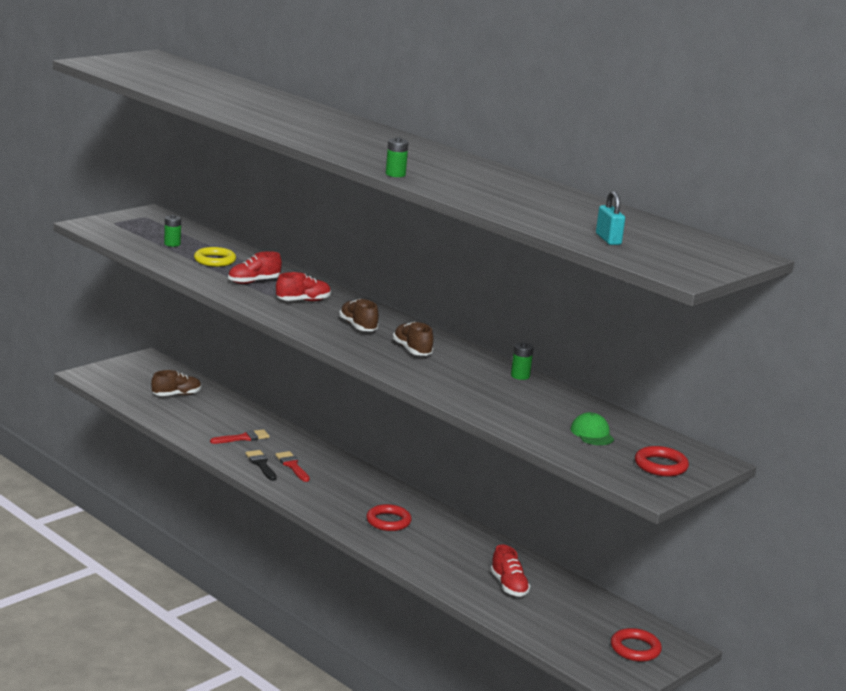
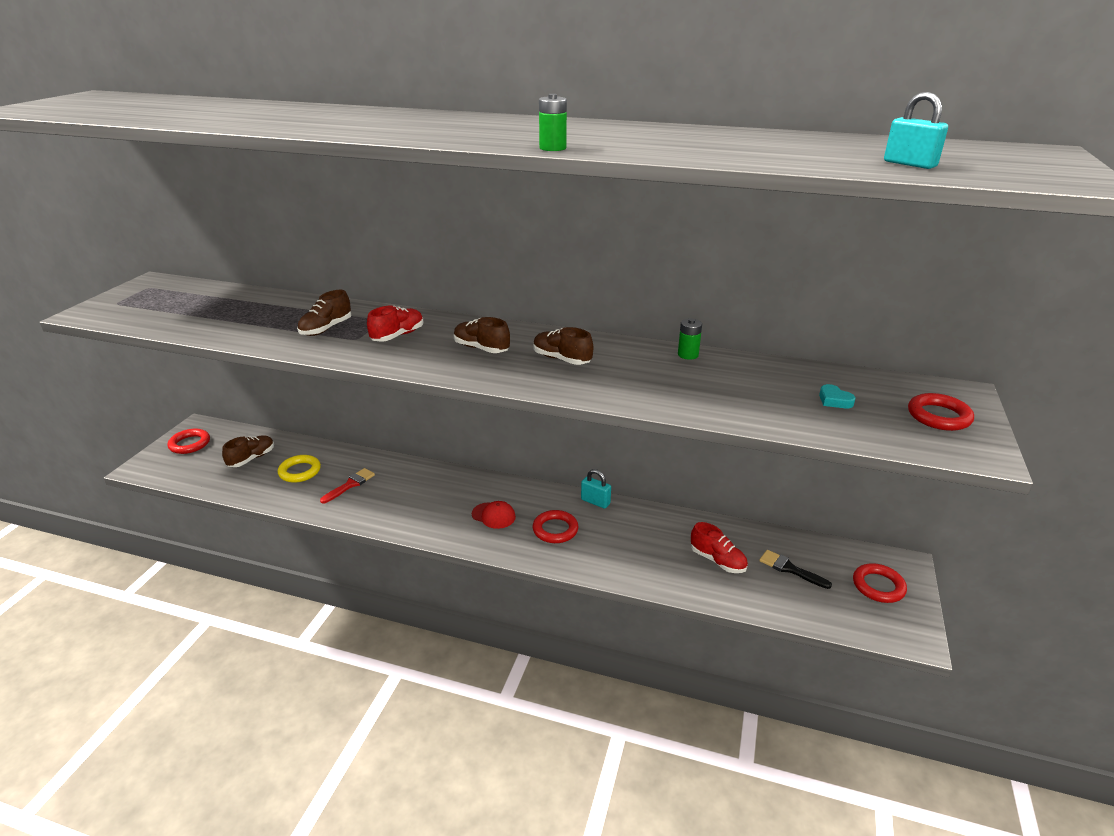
camera: 25 degrees left, 10 degrees up
(134, 369) = (190, 444): none -> red ring
(172, 244) = (201, 310): green battery -> none
(215, 260) = (263, 316): yellow ring -> yellow ring (300, 471)
(253, 282) = (326, 329): red shoe -> brown shoe
(261, 464) = (389, 510): black brush -> black brush (790, 569)
(292, 465) = (419, 499): red brush -> none
(345, 496) = (493, 515): none -> red cap
(445, 516) = (595, 502): none -> turquoise padlock
(592, 433) = (834, 400): green cap -> turquoise heart

